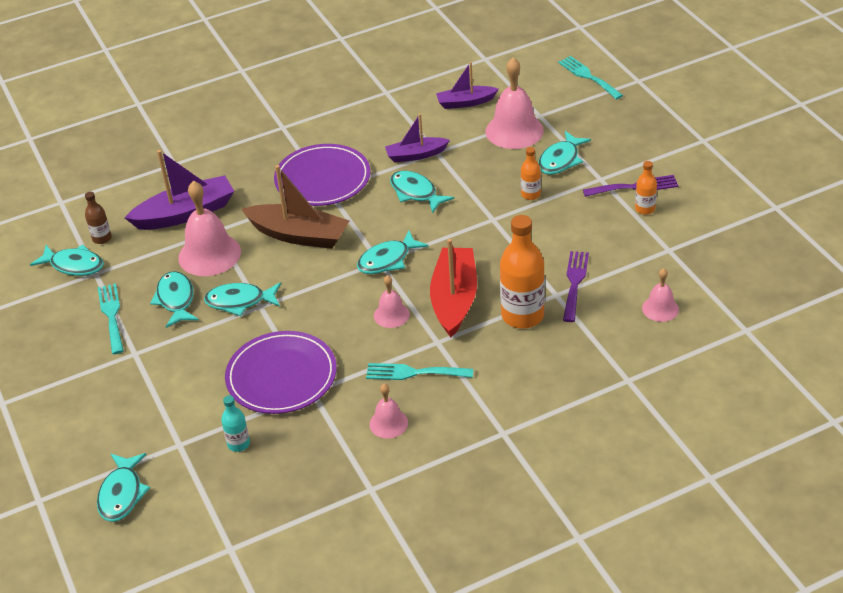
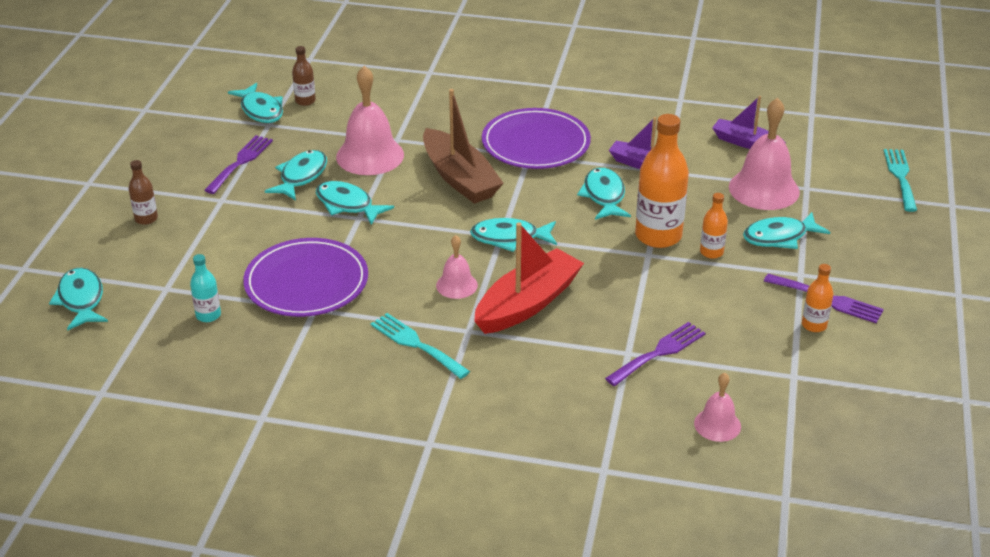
camera: 35 degrees right, 5 degrees down
(91, 402) = (146, 219): none -> brown bottle
(111, 315) = (241, 162): turquoise fork -> purple fork
(122, 494) = (81, 300): turquoise fish -> turquoise fish turned 120 degrees clockwise
(185, 213) = (391, 114): purple boat -> none
(388, 423) = (343, 373): pink bell -> none
(522, 316) = (573, 353): orange bottle -> orange bottle (658, 236)

